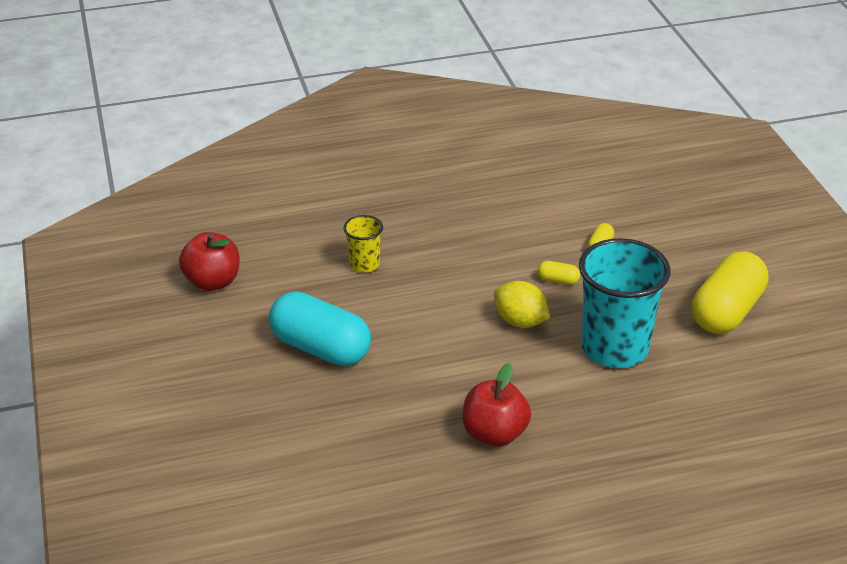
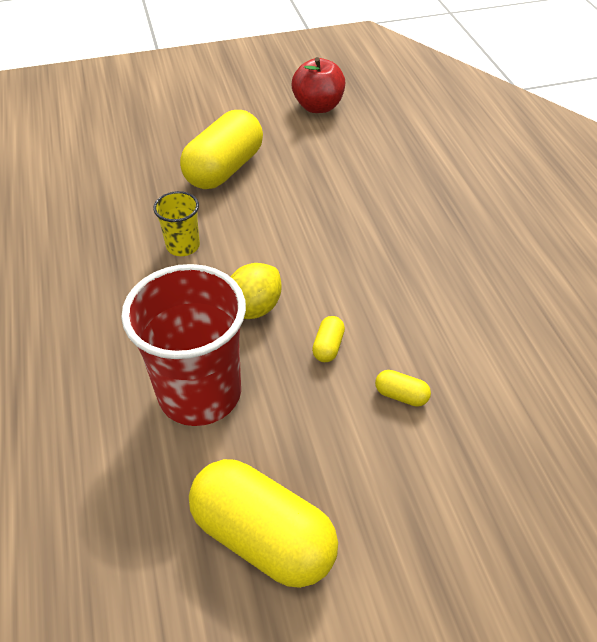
camera: 90 degrees right, 10 degrees up
(320, 348) = (224, 169): turquoise capsule -> yellow capsule
(364, 264) = (348, 192): yellow cup -> yellow cup (183, 246)
(494, 433) = (85, 282): red apple -> none
(614, 348) = (200, 393): turquoise cup -> red cup

